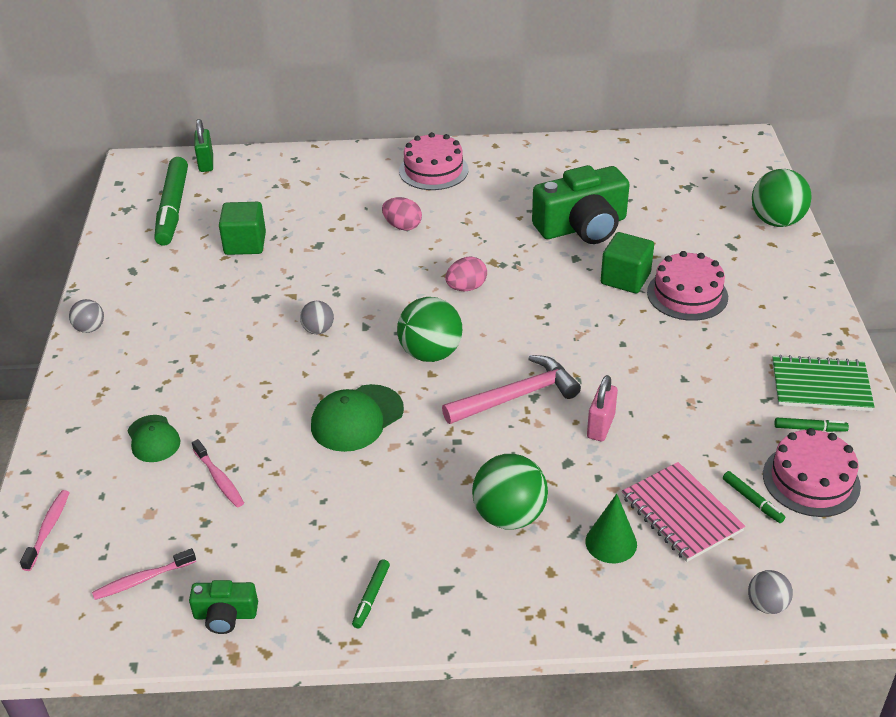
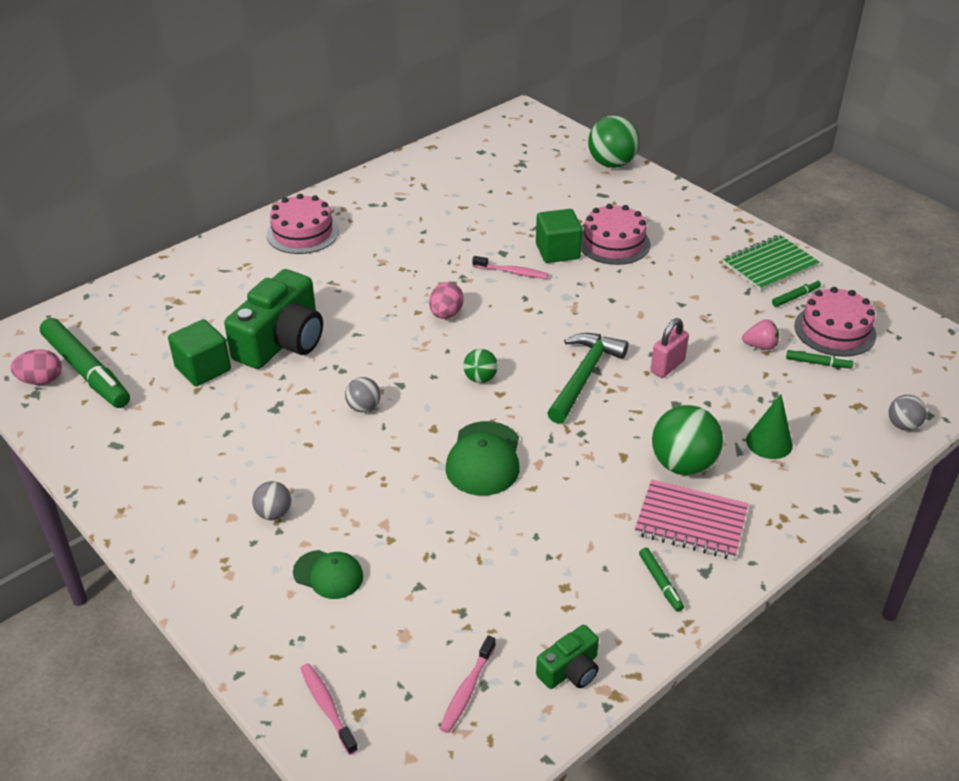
camera: 40 degrees left, 0 degrees up
(90, 328) = (138, 517): grey ball -> grey ball (274, 513)
(206, 163) = (69, 316): green padlock -> none
(219, 479) = (430, 571): pink toothbrush -> pink toothbrush (512, 272)
(402, 226) = (332, 290): pink egg -> pink egg (41, 381)
(430, 353) = (480, 378): green ball -> green ball, size x0.54
(516, 396) = (583, 376): pink hammer -> green hammer
(582, 226) = (479, 226): green camera -> green camera (281, 341)
(600, 426) = (667, 366): pink padlock -> pink padlock turned 60 degrees clockwise
(681, 514) = (787, 397): pink notebook -> pink notebook (690, 522)
(713, 455) = (760, 346): none -> pink strawberry

